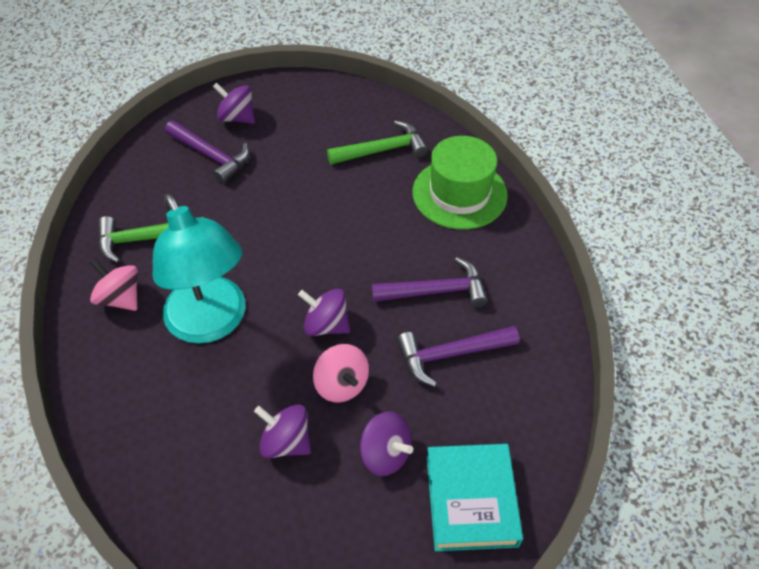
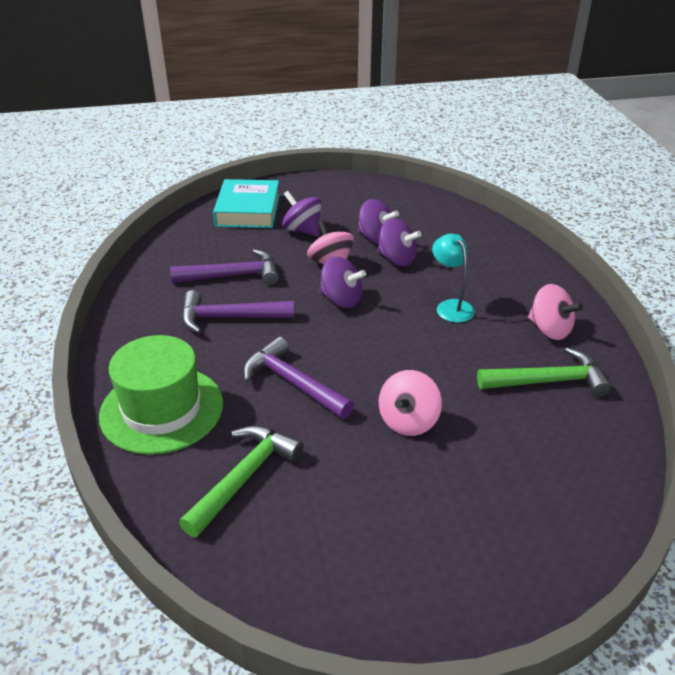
camera: 175 degrees left, 15 degrees down
(211, 156) = (499, 484): purple hammer -> purple hammer (293, 383)
(212, 323) = (450, 306): turquoise lamp -> turquoise lamp, size x0.47
(237, 118) = (474, 554): purple spinning top -> purple spinning top (397, 259)
(268, 196) = (408, 421): none -> pink spinning top
(383, 150) = (244, 477): green hammer -> green hammer turned 135 degrees clockwise

